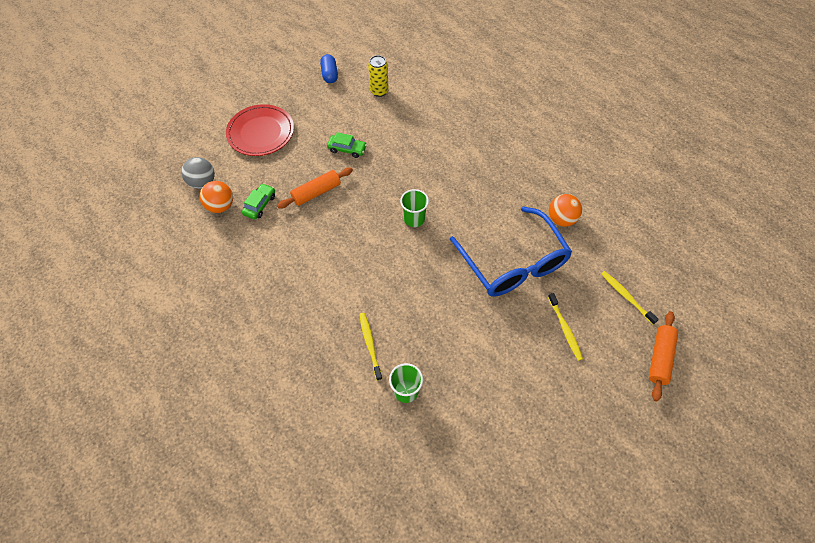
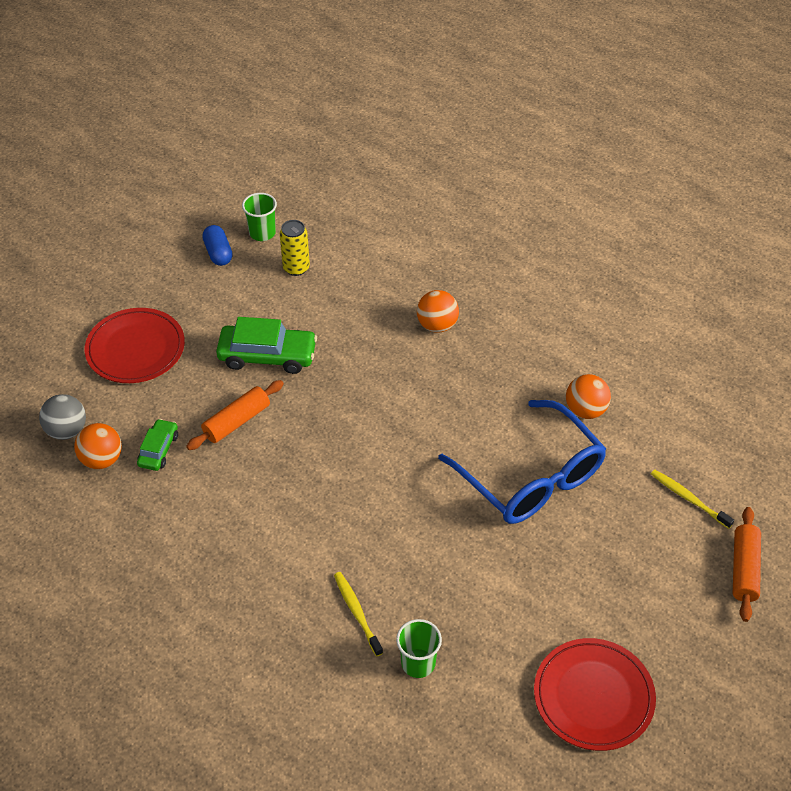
camera: 10 degrees left, 10 degrees down
(347, 149) = (267, 356): green car -> green car, size x1.76
(414, 219) = (383, 438): green cup -> green cup (262, 233)
(467, 143) = (437, 325): none -> orange ball
(530, 439) = (593, 696): none -> red plate
(565, 329) = (615, 552): yellow toothbrush -> none

